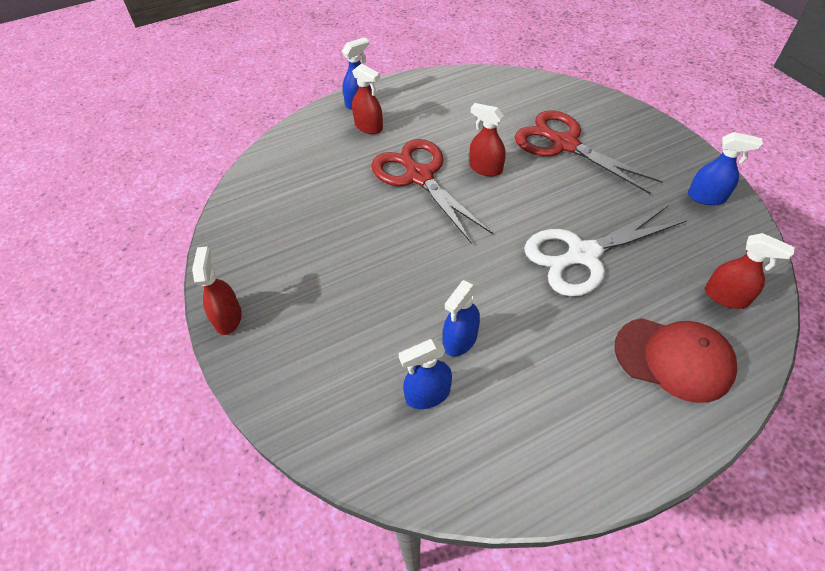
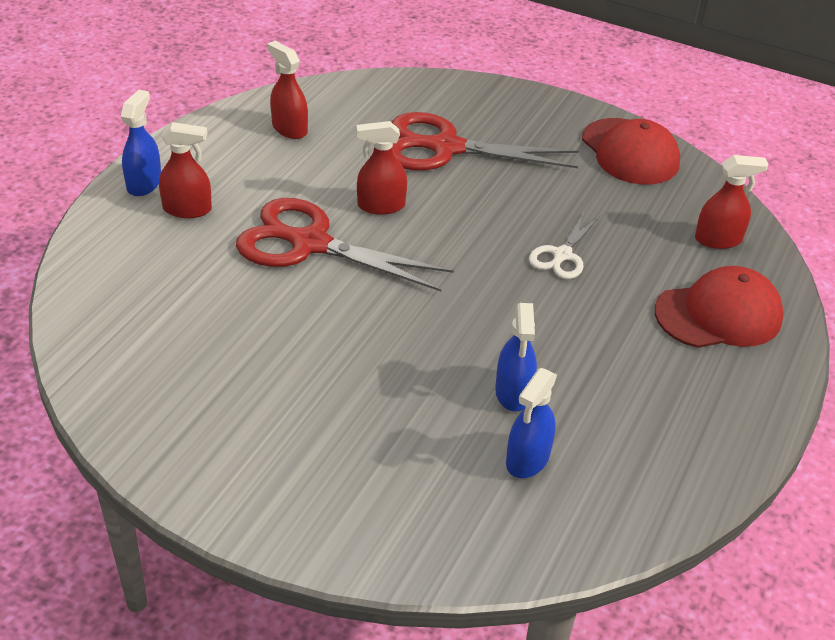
camera: 40 degrees left, 10 degrees down
(228, 318) = (221, 501): red spray bottle -> red spray bottle (289, 129)
(583, 255) = (562, 255): white scissors -> white scissors, size x0.52
(706, 197) = (630, 152): blue spray bottle -> red cap

